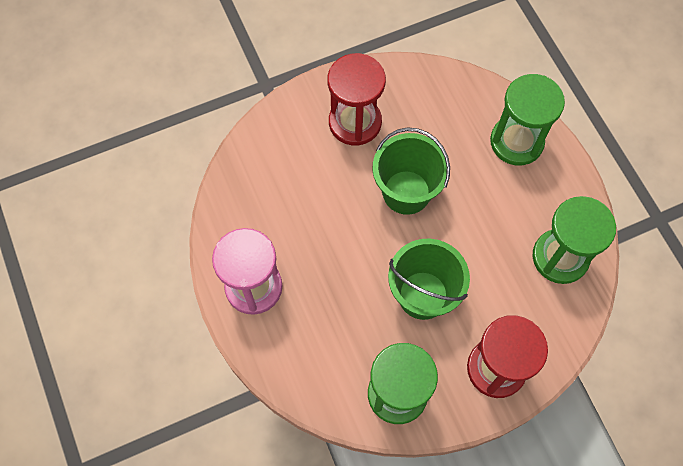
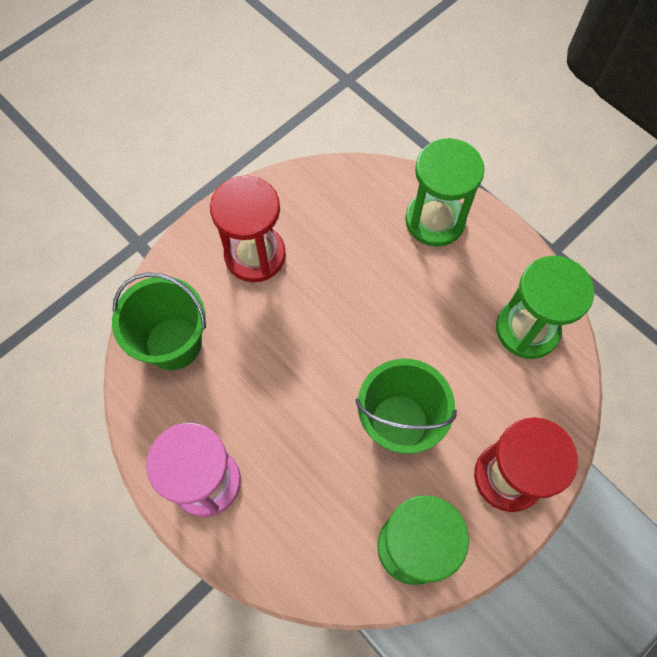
camera: 20 degrees left, 0 degrees up
(406, 192) = (339, 314): green bucket -> green bucket (173, 343)

